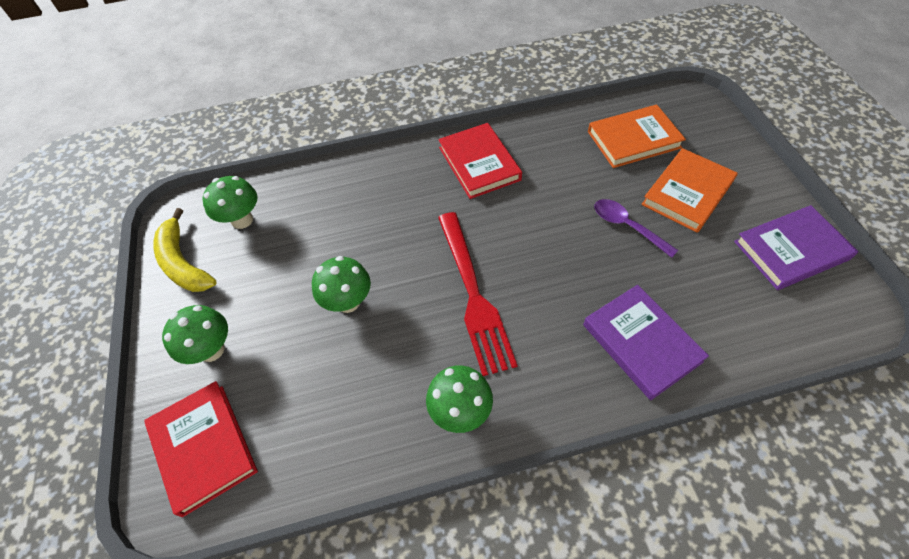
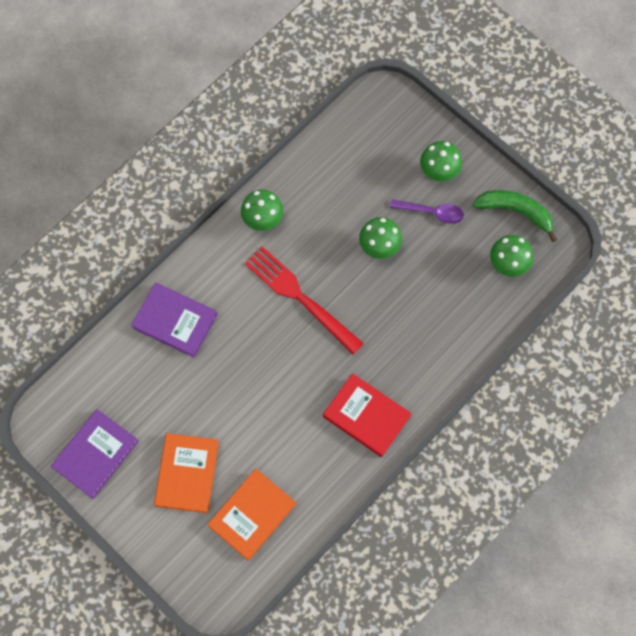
camera: 145 degrees right, 15 degrees up
(183, 263) = (516, 212): yellow banana -> green banana
(203, 448) = (392, 124): red book -> none
(627, 226) = (221, 413): purple spoon -> purple spoon (432, 212)

